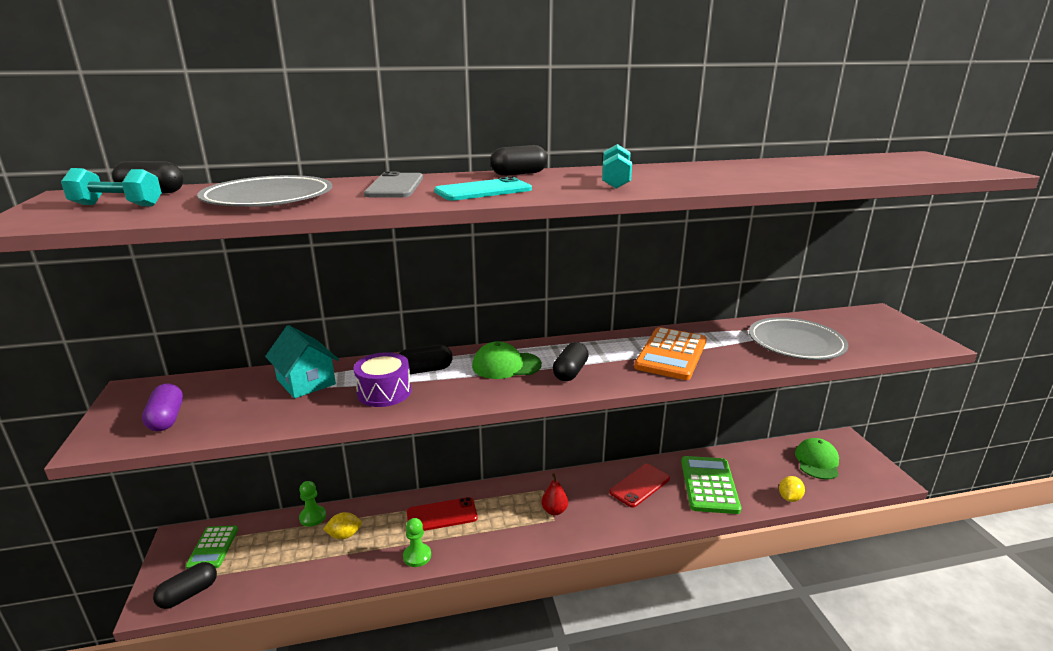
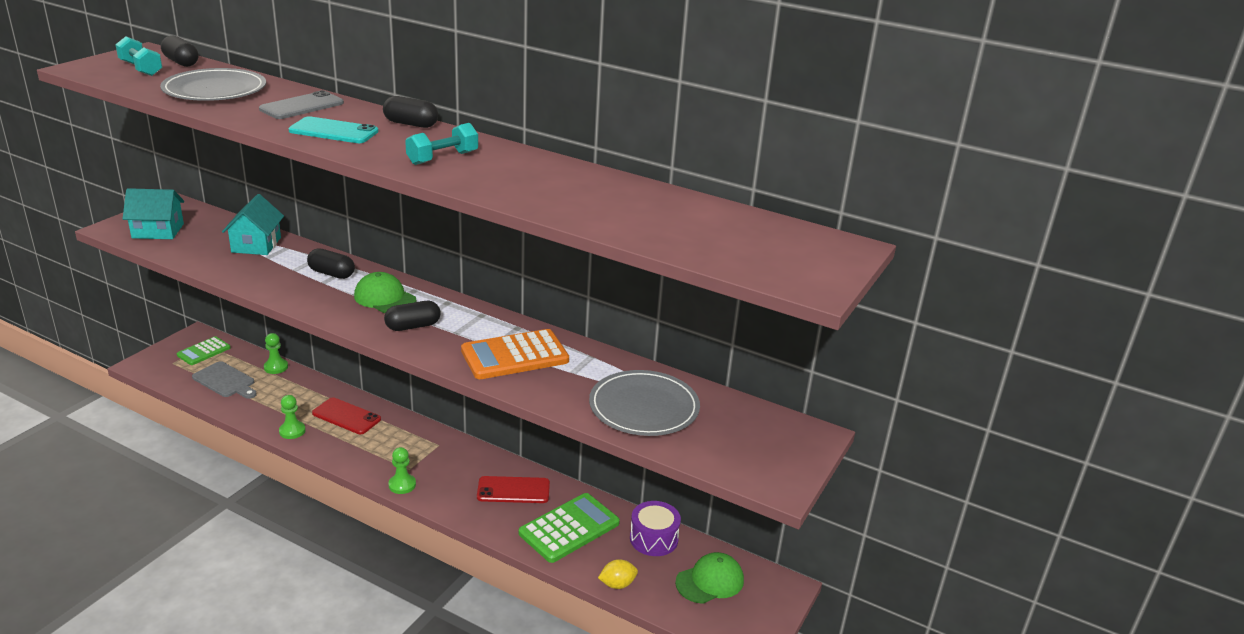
camera: 40 degrees right, 5 degrees up
(166, 419) = (158, 231): purple capsule -> turquoise house
(188, 594) = (159, 370): black capsule -> none
(281, 558) = (225, 381): none -> grey cutting board
(344, 535) = (275, 390): yellow lemon -> none
(384, 392) = (280, 275): purple drum -> purple drum (654, 539)
(554, 510) = (420, 463): red pear -> none
(570, 534) = (402, 485): none -> green pawn

